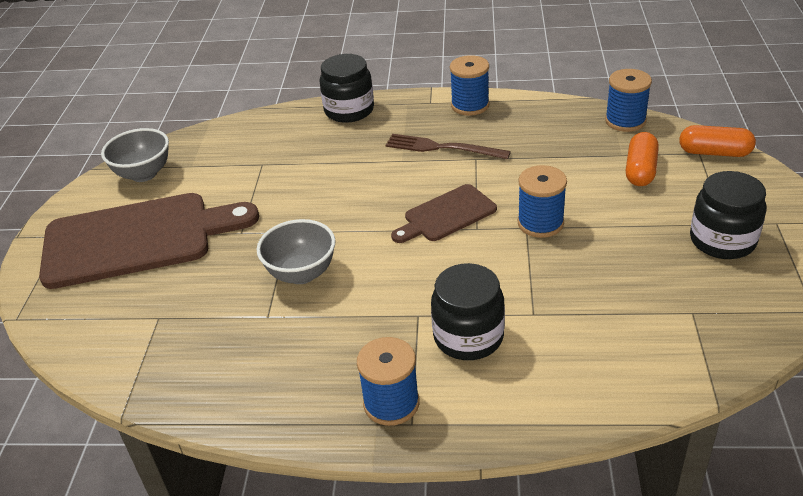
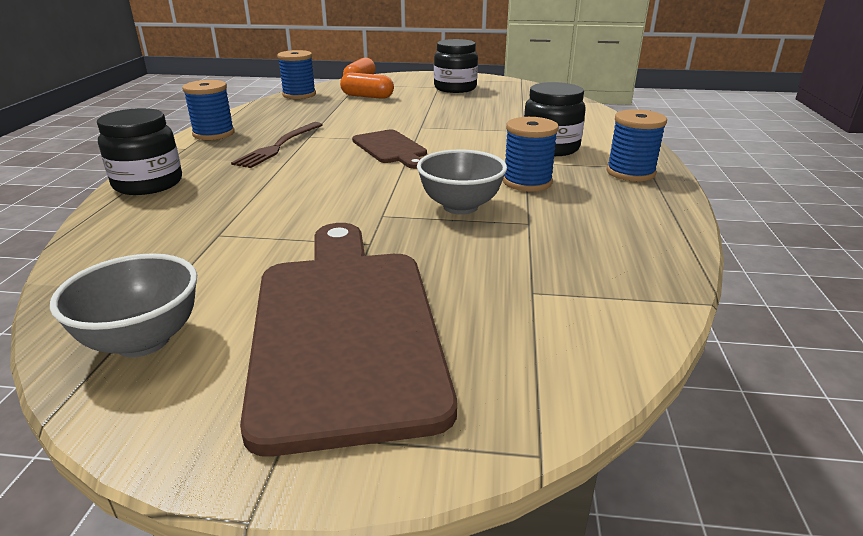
camera: 90 degrees left, 10 degrees down
(540, 223) = (417, 123): blue spool -> blue spool (527, 182)

